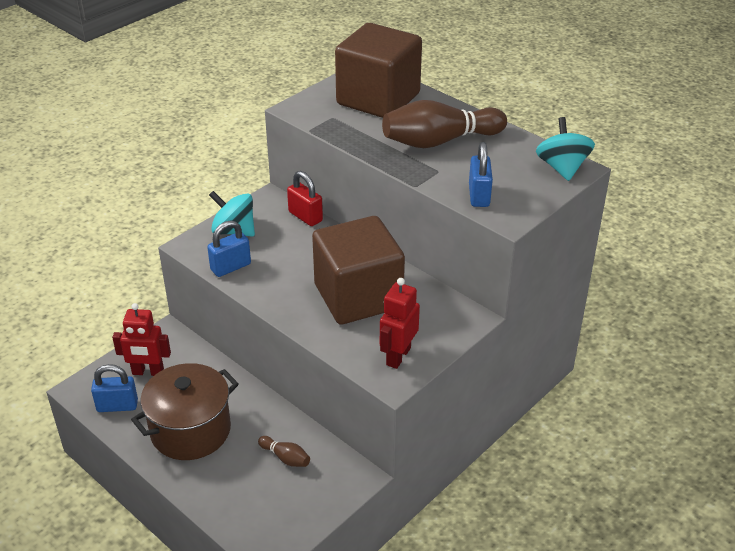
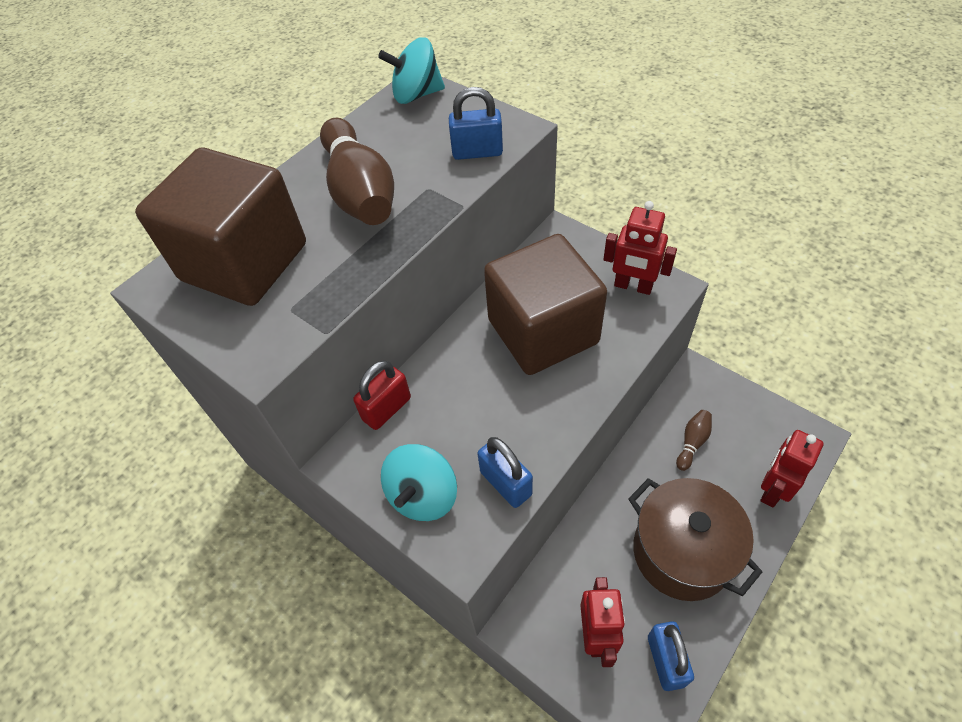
camera: 90 degrees left, 15 degrees up
(226, 504) = (772, 489): none -> red robot

